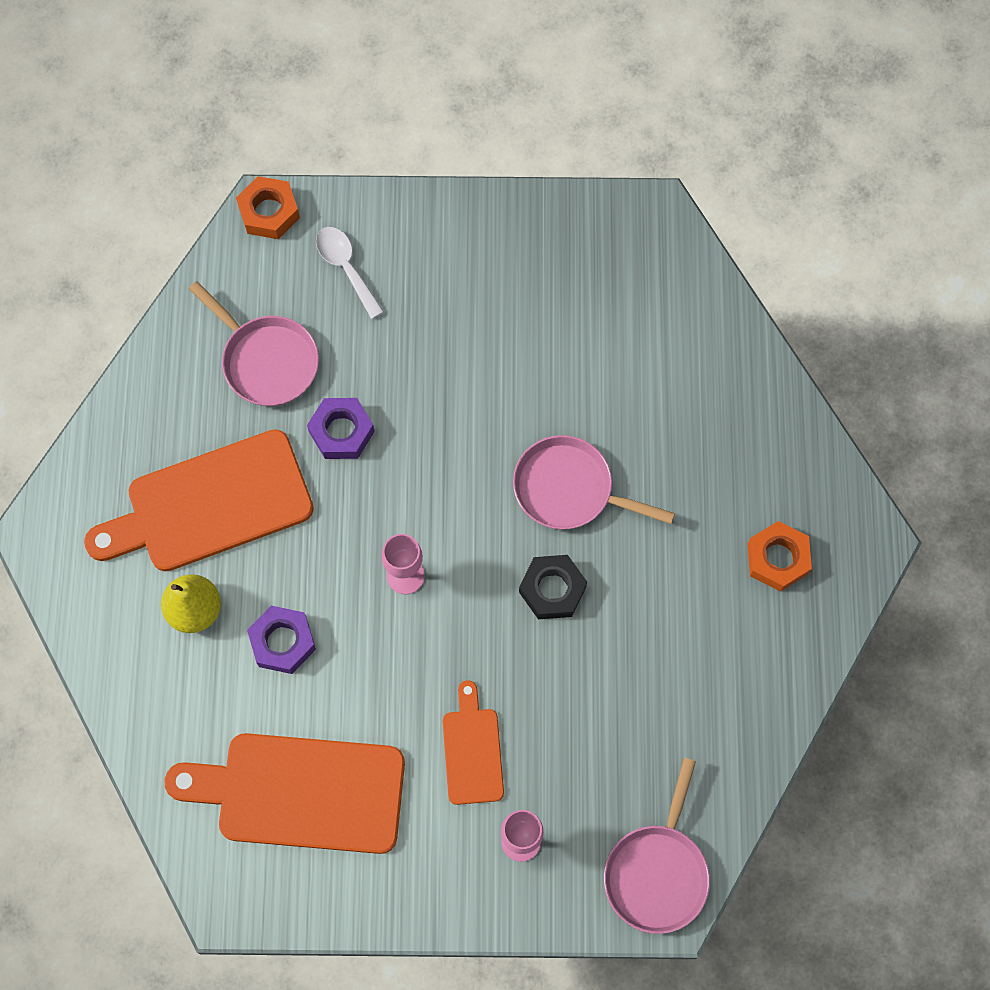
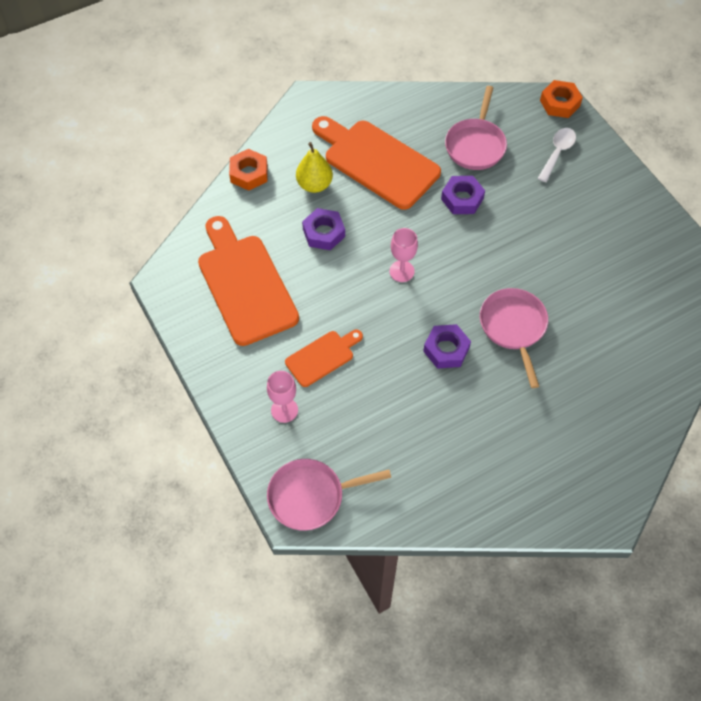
camera: 60 degrees right, 10 degrees down
(552, 589) = (446, 349): black nut -> purple nut
(777, 559) = (555, 466): orange nut -> orange nut (249, 173)

